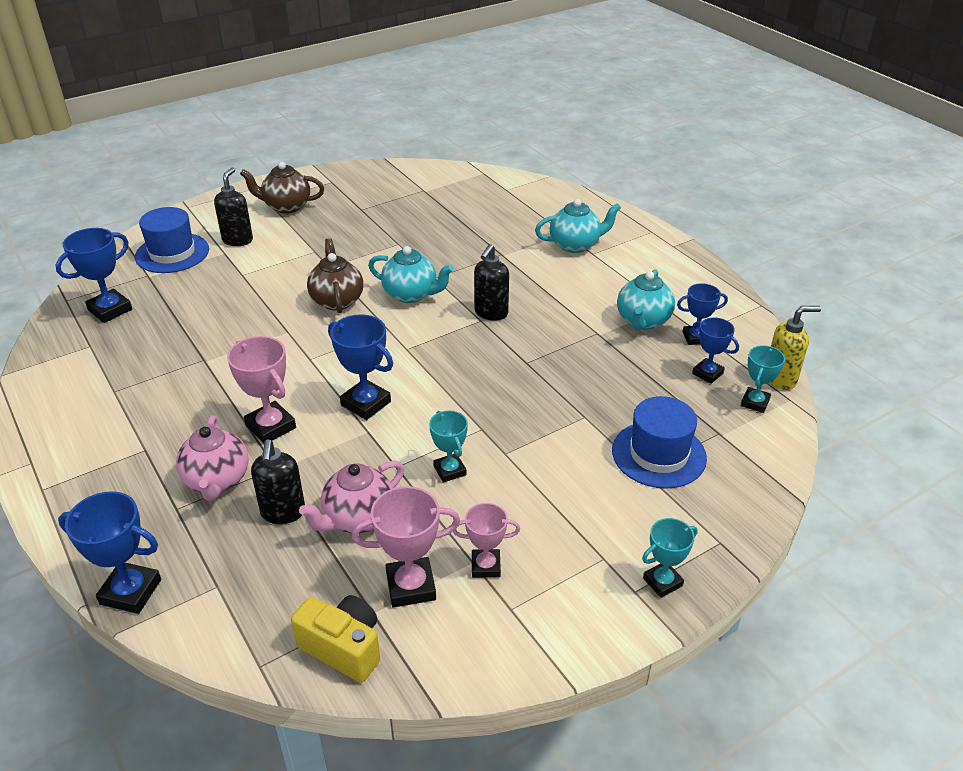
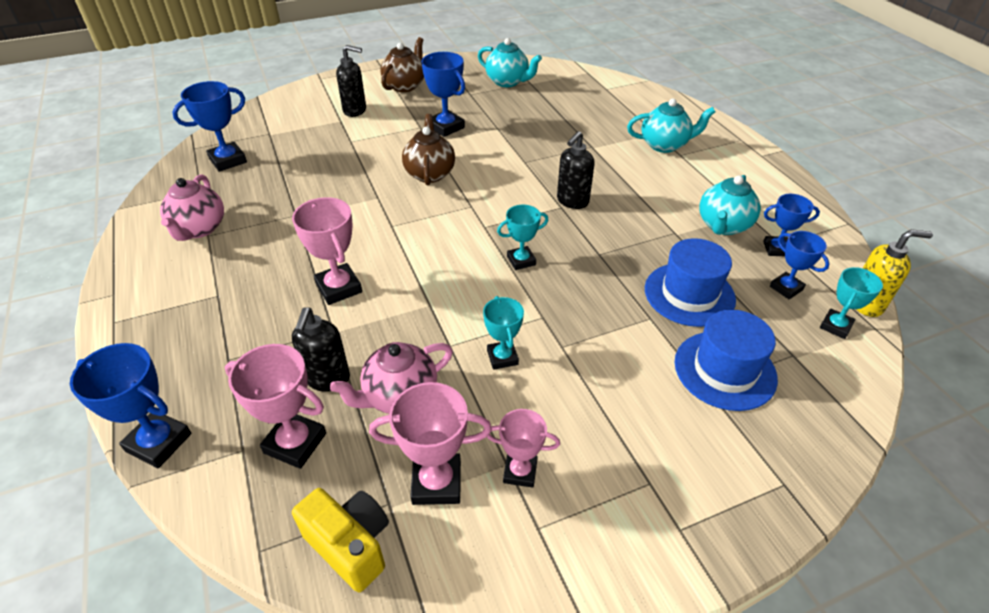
camera: 10 degrees right, 5 degrees up
(172, 253) = (296, 116): blue hat -> blue hat (689, 294)
(217, 481) = (274, 336): pink teapot -> pink teapot (199, 229)
(238, 240) = (355, 111): black soap dispenser -> black soap dispenser turned 75 degrees clockwise
(267, 573) = (295, 443): none -> pink trophy
(286, 206) = (405, 86): brown teapot -> brown teapot turned 105 degrees clockwise
(366, 403) = (434, 276): blue trophy -> blue trophy (446, 127)
(411, 294) = (499, 175): turquoise teapot -> turquoise teapot (508, 82)
(662, 582) = (713, 523): turquoise trophy -> turquoise trophy (521, 261)

